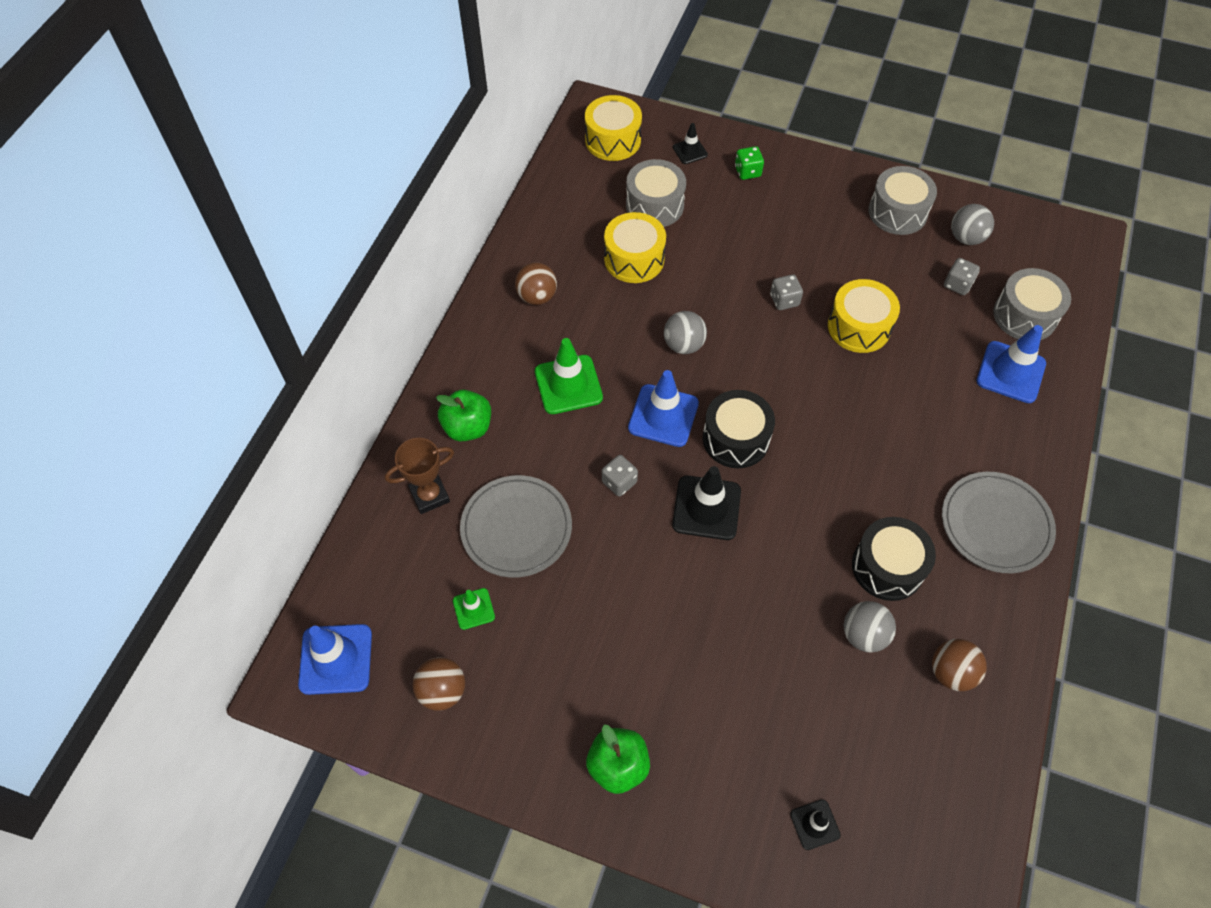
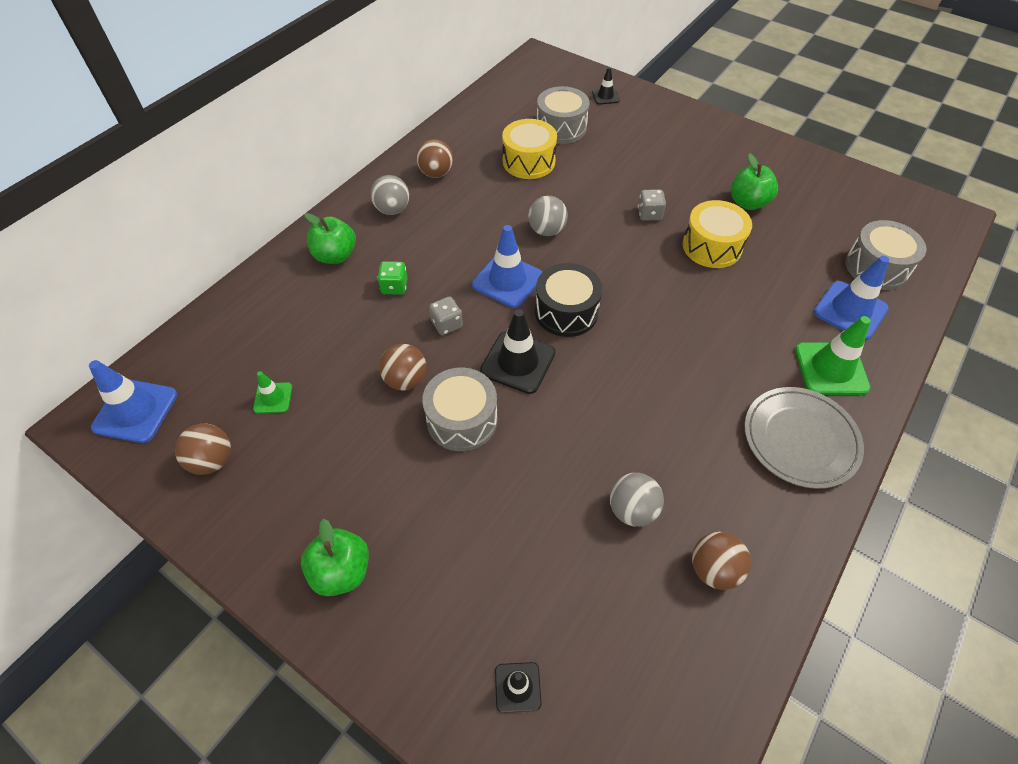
camera: 15 degrees right, 5 degrees down
(429, 495) = (279, 300): brown trophy -> none
(516, 528) = (340, 341): grey plate -> none
(568, 385) = (434, 241): green traffic cone -> green traffic cone (831, 369)
(601, 555) = (405, 380): none -> brown ball
(613, 140) = (544, 79): yellow drum -> none
(747, 172) = (649, 118): green dice -> green dice (394, 287)
(881, 263) = (748, 202): none -> green apple
(887, 567) = (676, 452): black drum -> none
(897, 212) = (775, 167): grey drum -> grey drum (462, 420)
(957, 284) = (816, 231): grey dice -> none
(966, 238) = (834, 197): grey ball -> grey ball (392, 209)

